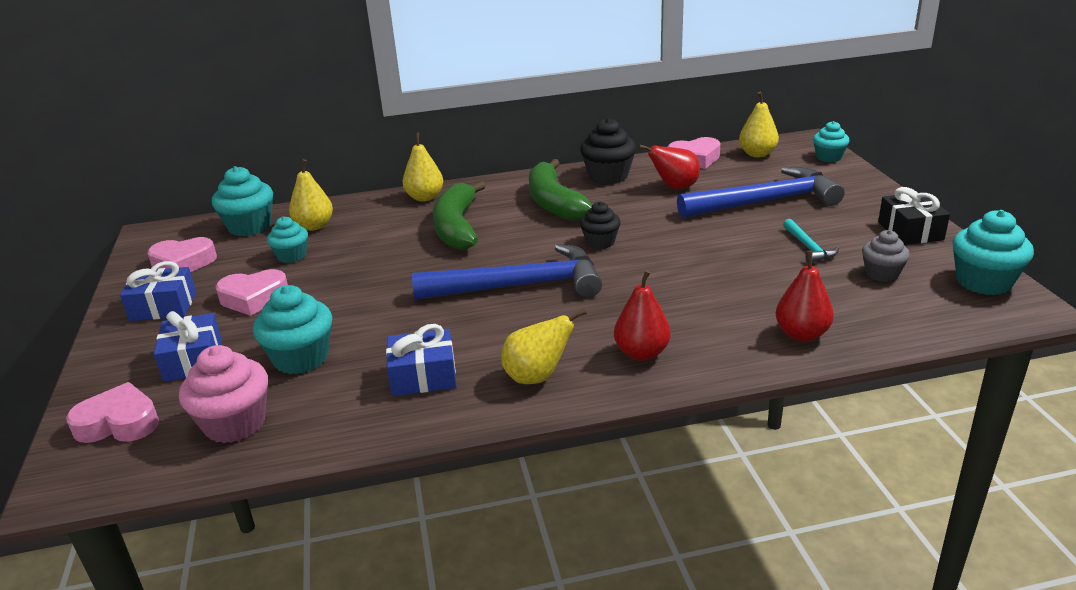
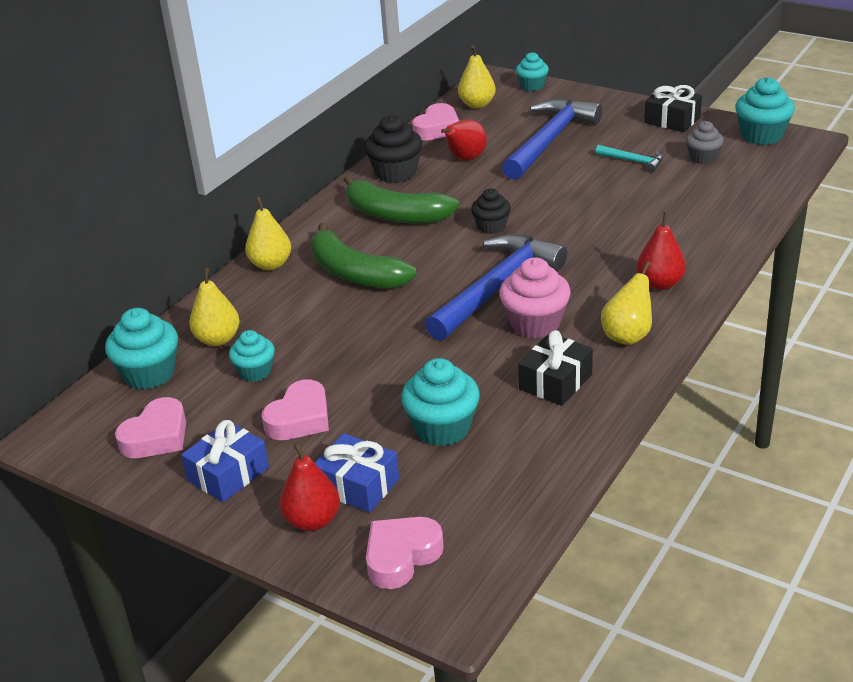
camera: 45 degrees left, 5 degrees up
(235, 423) = (491, 494): pink cupcake -> pink cupcake (535, 323)
(423, 376) = (555, 382): blue gift -> black gift
(801, 334) = (724, 220): red pear -> red pear (312, 520)

